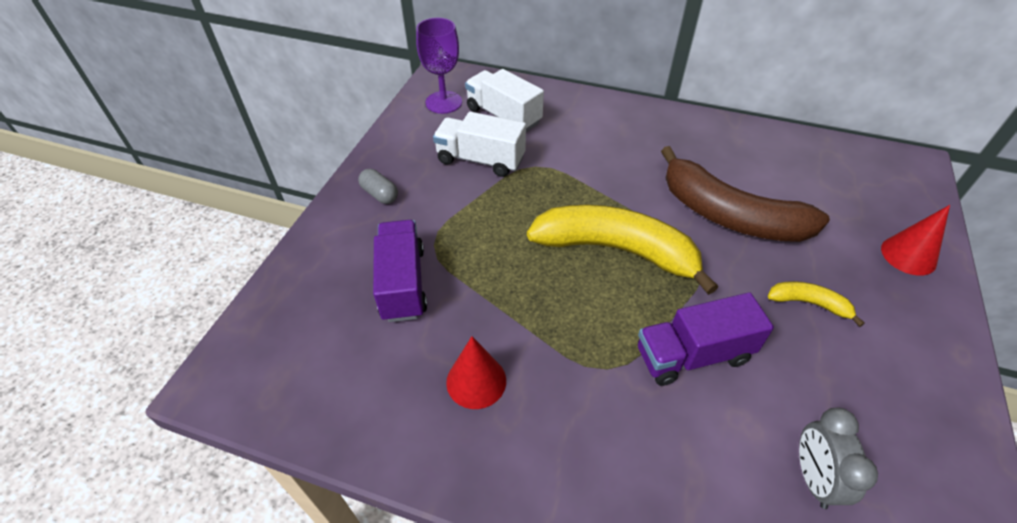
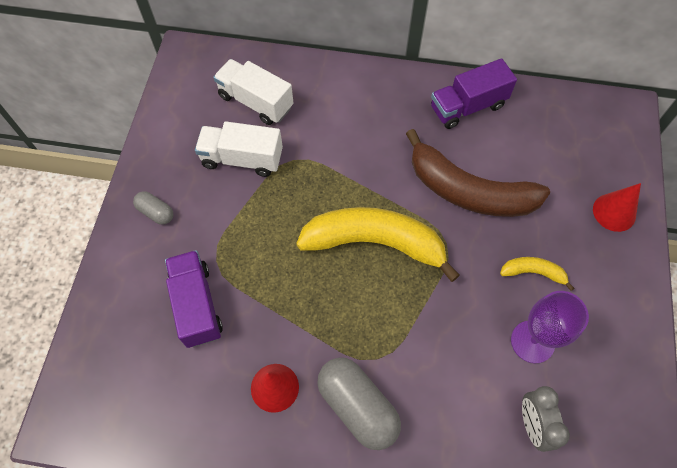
camera: 10 degrees left, 15 degrees up
(443, 102) = (195, 92): purple goblet -> purple goblet (532, 341)
(577, 418) = (358, 406): none -> grey capsule
(693, 355) = (443, 335): purple truck -> purple truck (467, 107)

